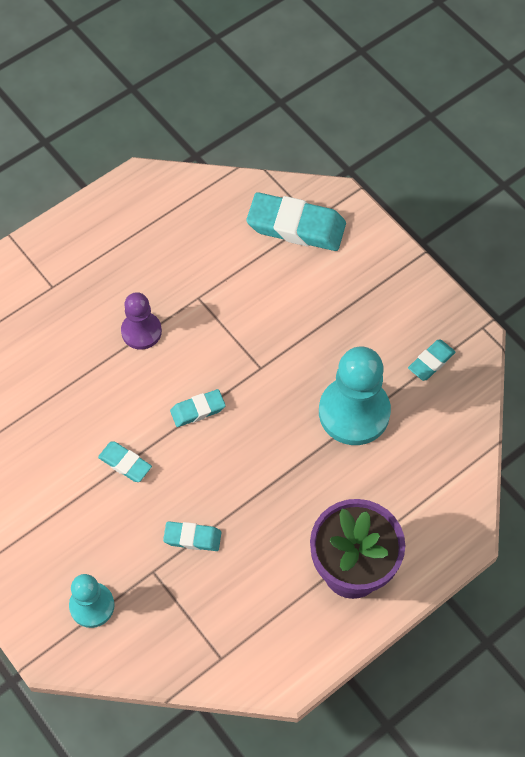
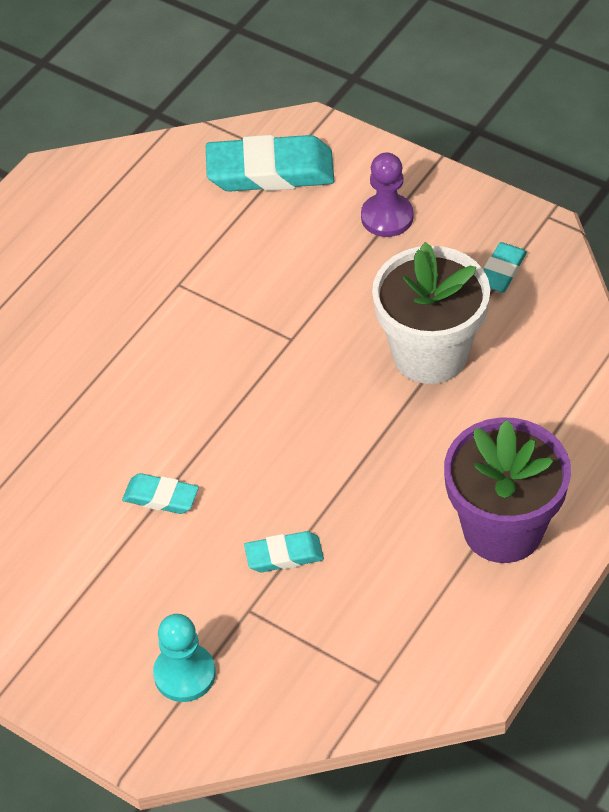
camera: 15 degrees left, 10 degrees down
(141, 331) = (120, 342): purple pawn -> purple pawn (387, 217)
(198, 410) = (230, 409): turquoise eraser -> none
(354, 412) = (430, 354): turquoise pawn -> white flower pot

